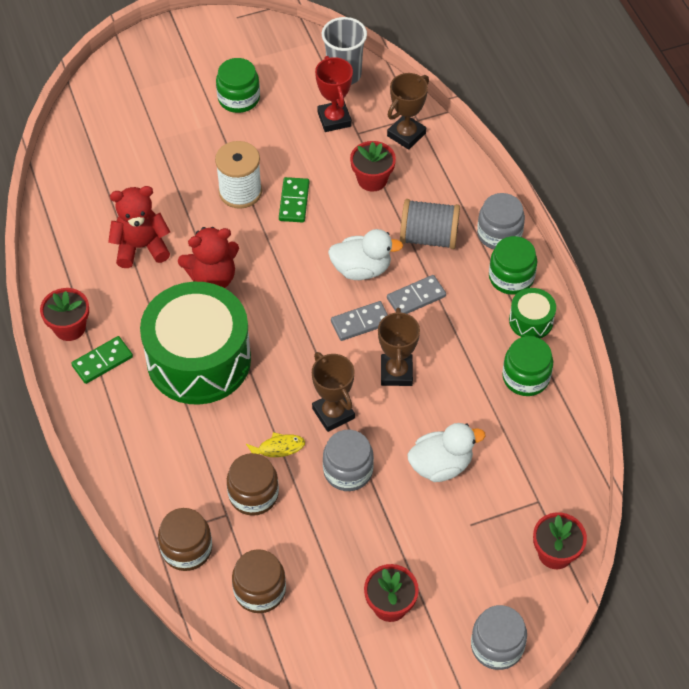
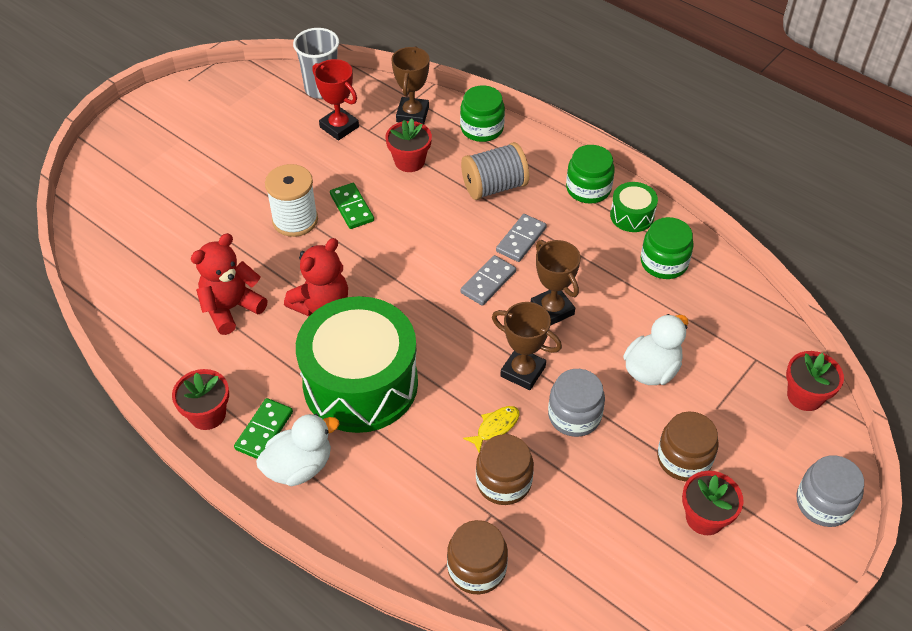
camera: 30 degrees left, 5 degrees down
(239, 98) = (237, 144): green jar -> green jar (482, 128)
(260, 590) = (576, 570): brown jar -> brown jar (684, 459)
(361, 269) = (455, 237): white duck -> white duck (299, 467)
(499, 234) = (551, 159): grey jar -> none

